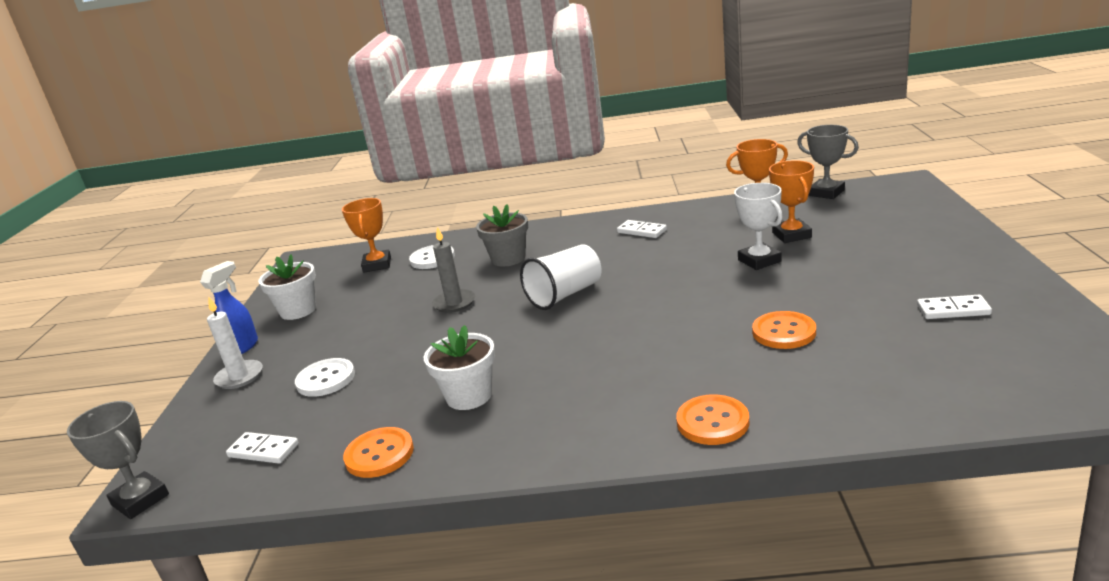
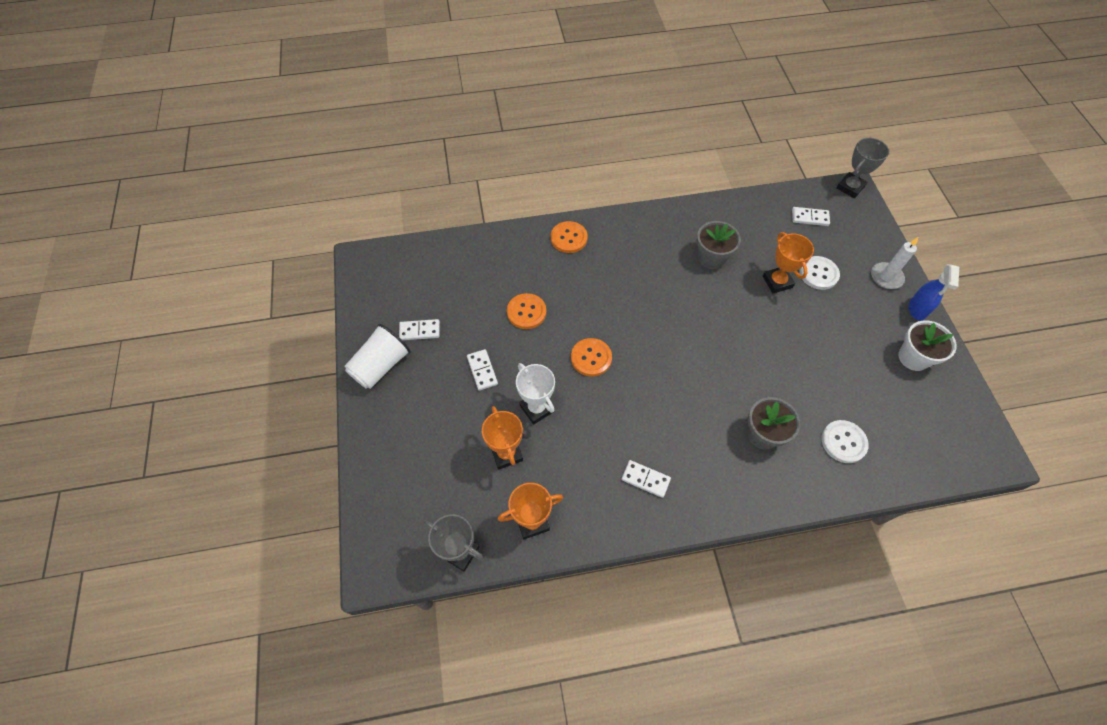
camera: 165 degrees right, 35 degrees up
(140, 500) = (850, 187): grey trophy -> grey trophy turned 75 degrees counterclockwise
(377, 265) = (896, 434): orange trophy -> orange trophy (777, 282)
(379, 454) = (739, 216): orange button -> orange button (591, 358)
(454, 303) = (776, 360): grey candle -> none
(469, 396) = (711, 258): white flower pot -> grey flower pot
(565, 295) = (687, 367): white cup -> white cup (381, 366)
(838, 282) = (482, 370): none -> white domino

